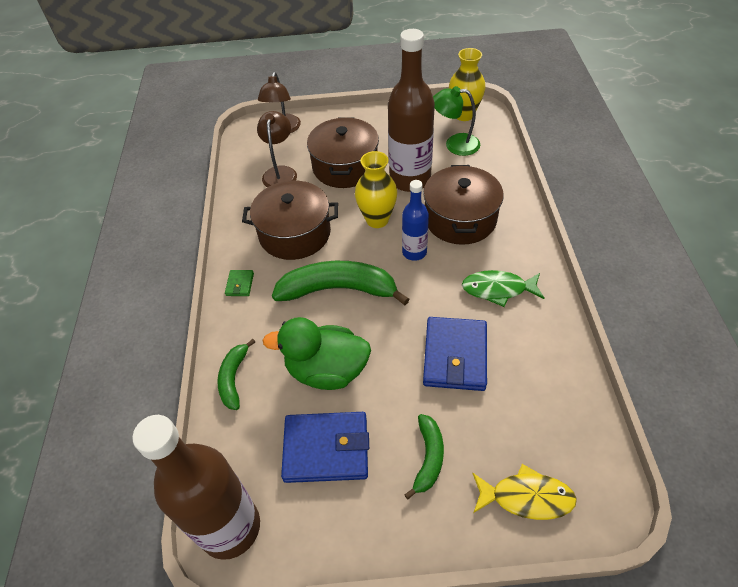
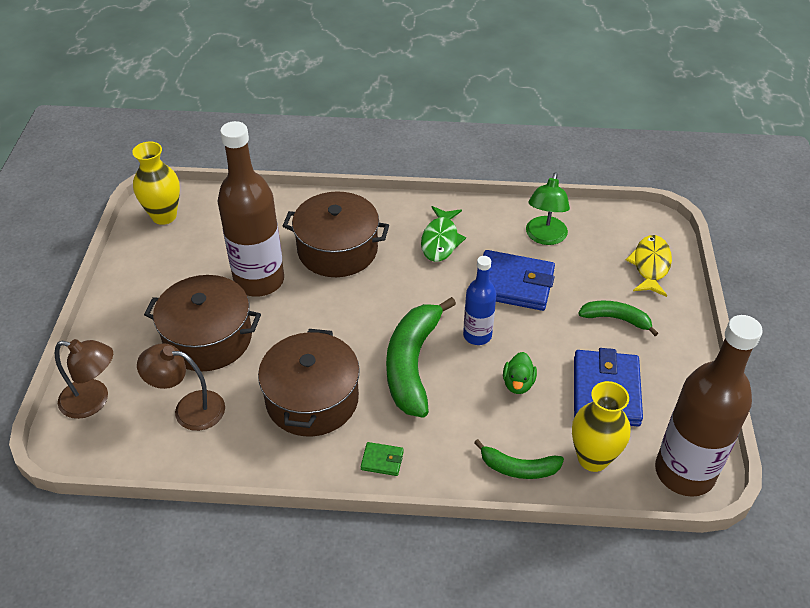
camera: 85 degrees left, 5 degrees down
(326, 370) = (518, 383): green duck -> green duck, size x0.49
(377, 220) = (315, 318): yellow vase -> yellow vase (593, 458)
(414, 252) = (375, 293): blue bottle -> blue bottle (477, 335)
(455, 144) = (214, 233): green lamp -> green lamp (544, 237)

